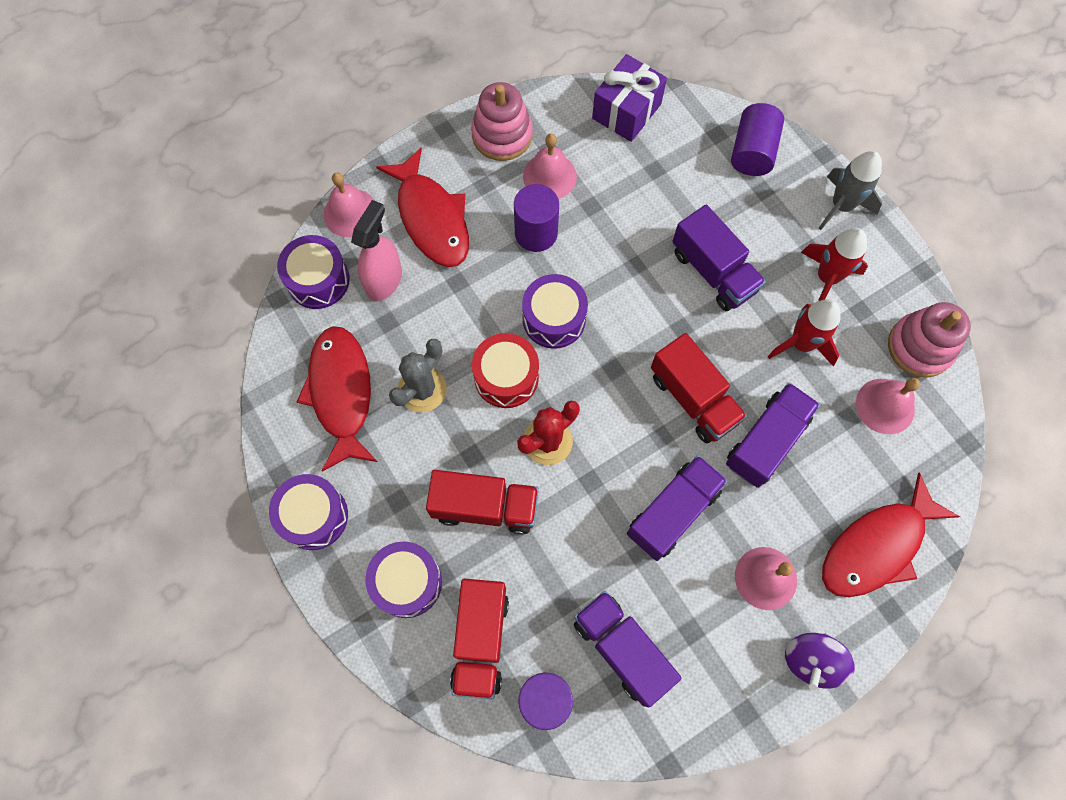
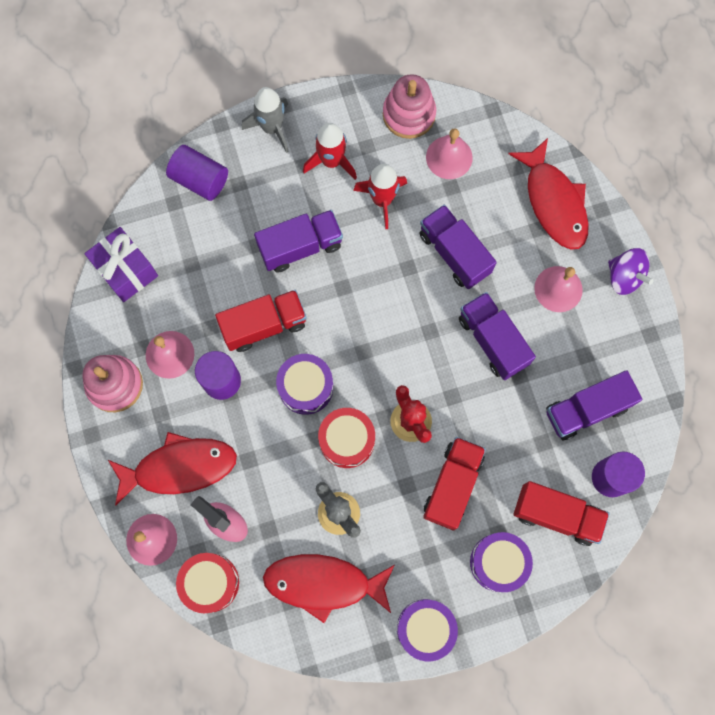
camera: 75 degrees left, 5 degrees up
(318, 280) = (210, 583): purple drum -> red drum
(693, 398) = (405, 297): red truck -> red truck (264, 325)

